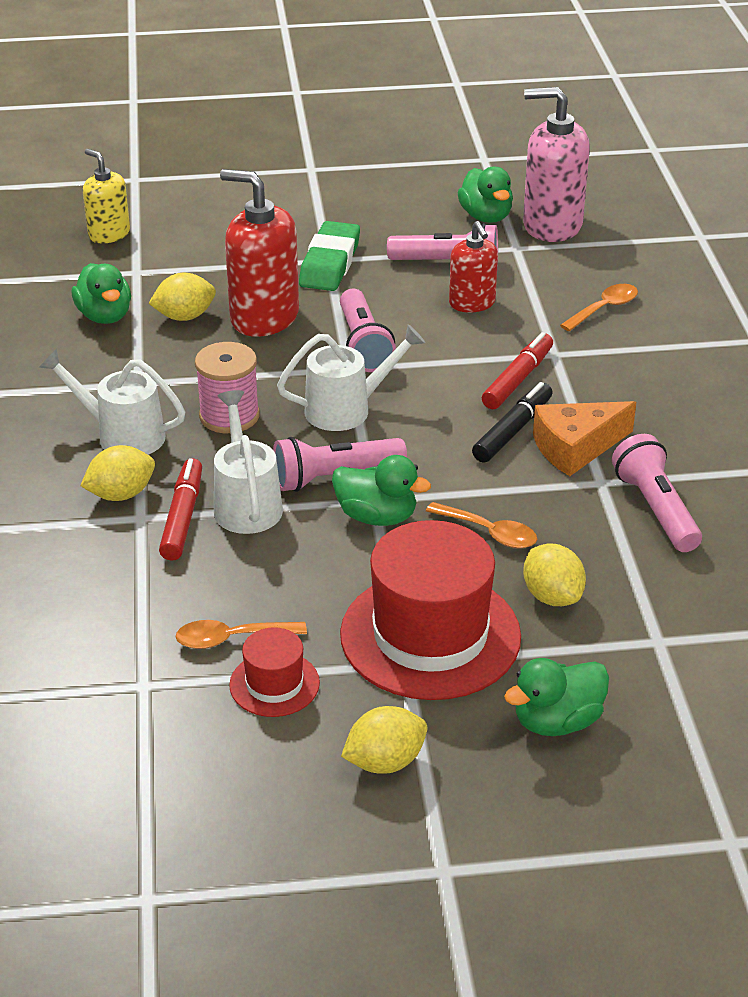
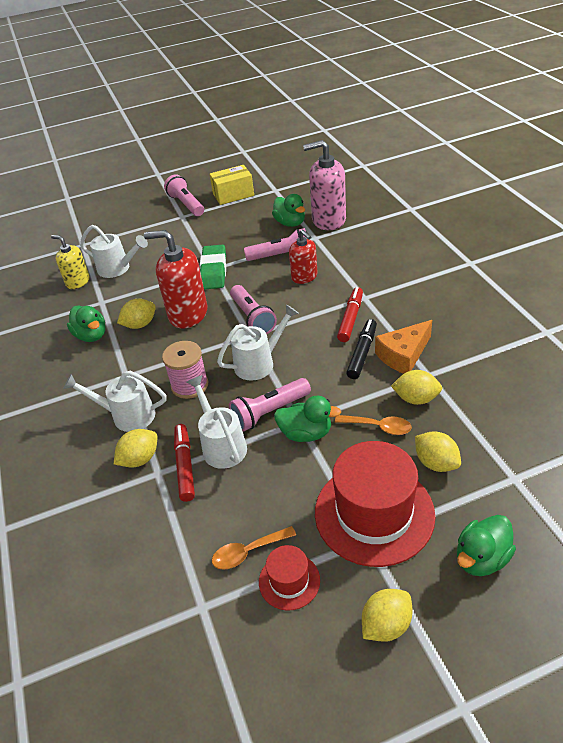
camera: 10 degrees left, 5 degrees up
(179, 228) = (118, 269): none -> white watering can
(410, 152) = (233, 195): none -> yellow box
(565, 509) = (416, 399): none -> yellow lemon
(604, 309) = (379, 263): orange spoon -> none
(656, 509) = (468, 385): pink flashlight -> pink flashlight (186, 204)

